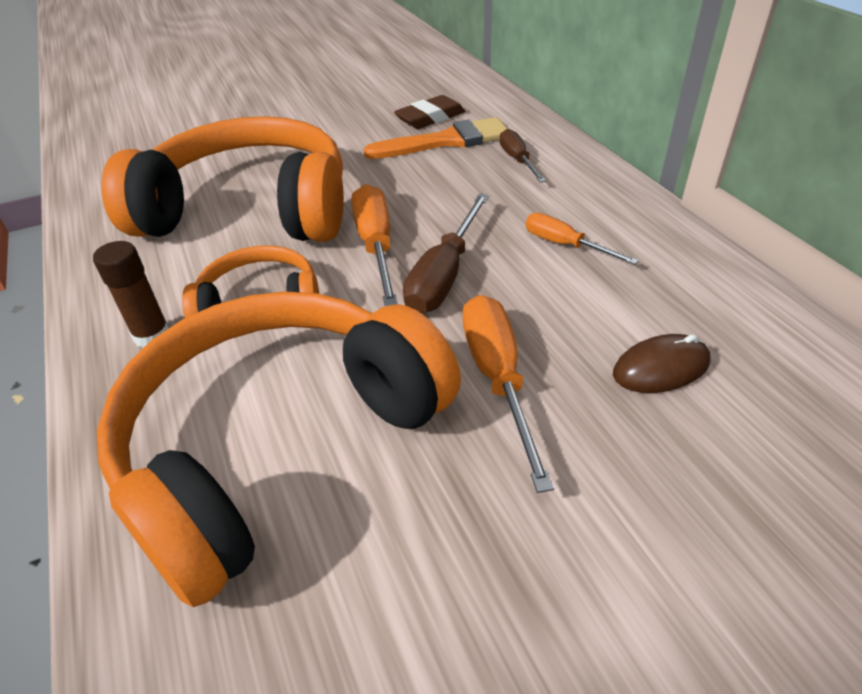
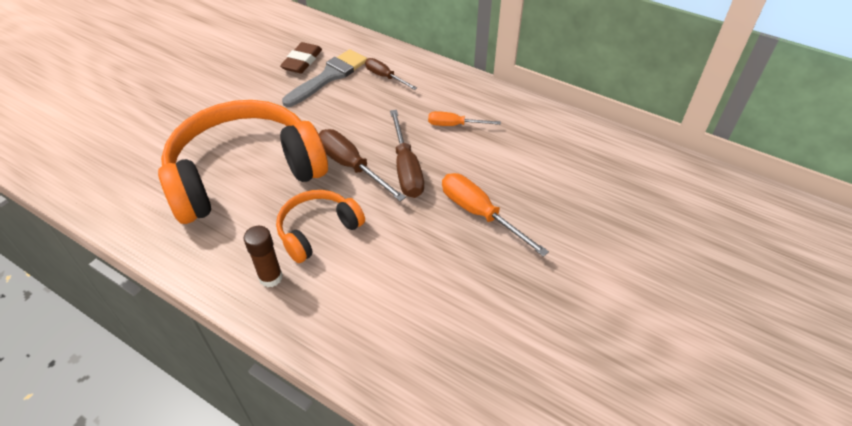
camera: 35 degrees left, 5 degrees up
(279, 444) = (404, 296): orange headphones -> none
(376, 246) = (351, 166): orange screwdriver -> brown screwdriver
(446, 141) = (329, 77): orange brush -> grey brush
(660, 368) = (546, 175): brown mouse -> none

